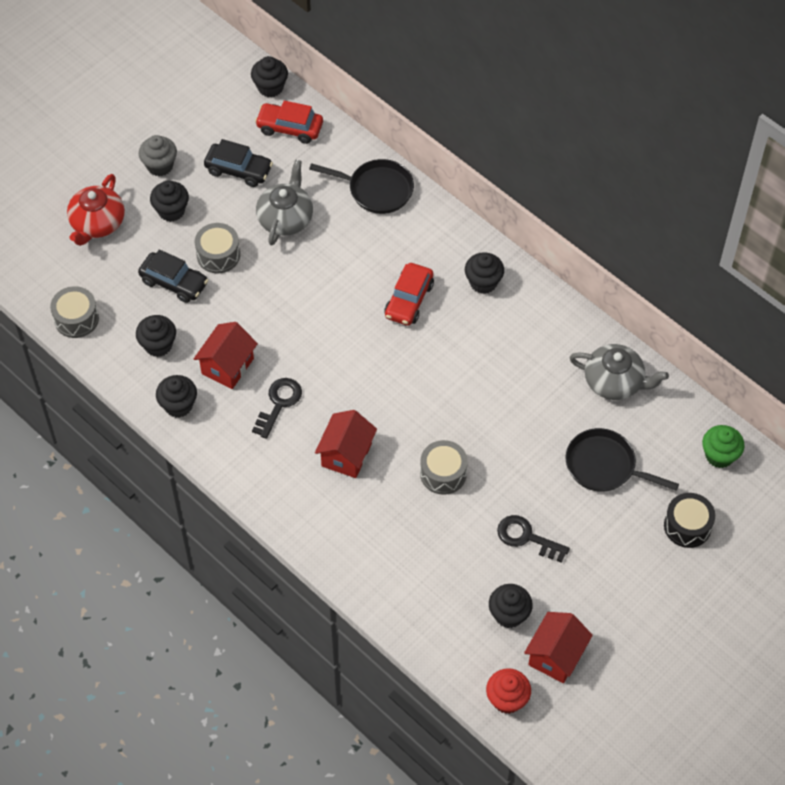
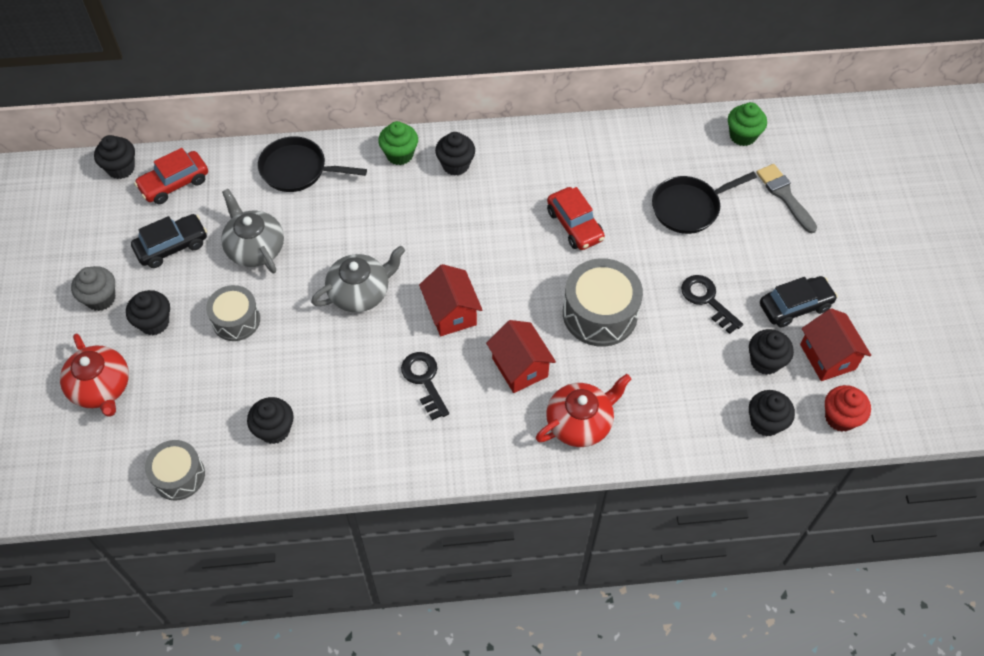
camera: 50 degrees left, 0 degrees up
(174, 282) = (226, 372): black car -> black car (795, 306)
(178, 405) = (350, 458): black cupcake -> black cupcake (765, 422)
(227, 366) = (350, 392): red house -> red house (451, 313)
(337, 526) = (580, 422): none -> red teapot
(376, 189) = (298, 170): black pan -> black pan turned 135 degrees counterclockwise
(409, 300) = (421, 222): red car -> red car (574, 225)
(443, 473) = (600, 313): grey drum -> grey drum, size x1.57
(455, 240) = (399, 154): none -> green cupcake
(527, 537) = (707, 300): black key -> black key turned 75 degrees clockwise
(614, 382) = (623, 150): grey teapot -> grey teapot (360, 292)
(687, 526) = (784, 196): black drum -> grey brush

